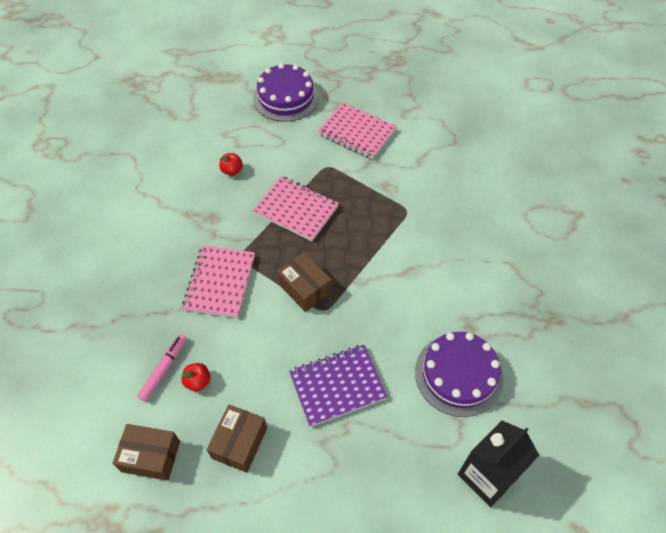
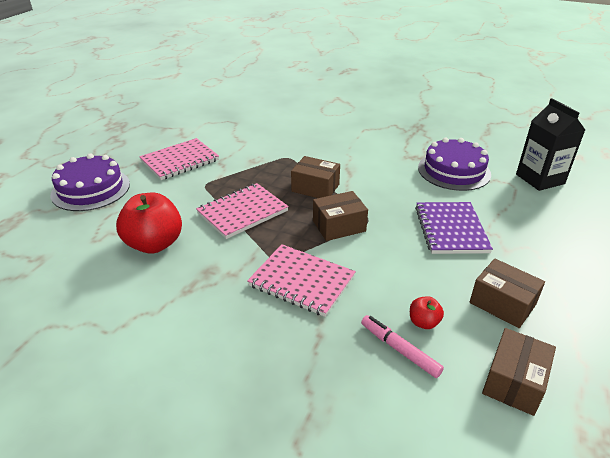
camera: 70 degrees left, 20 degrees down
(232, 171) = (154, 244): red apple -> red apple, size x2.19
(360, 251) = (315, 188): none -> brown box

